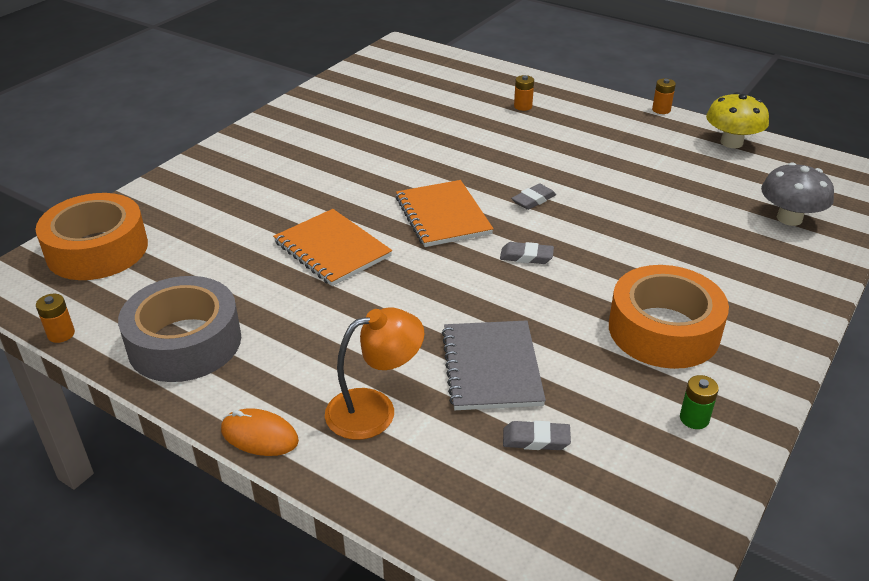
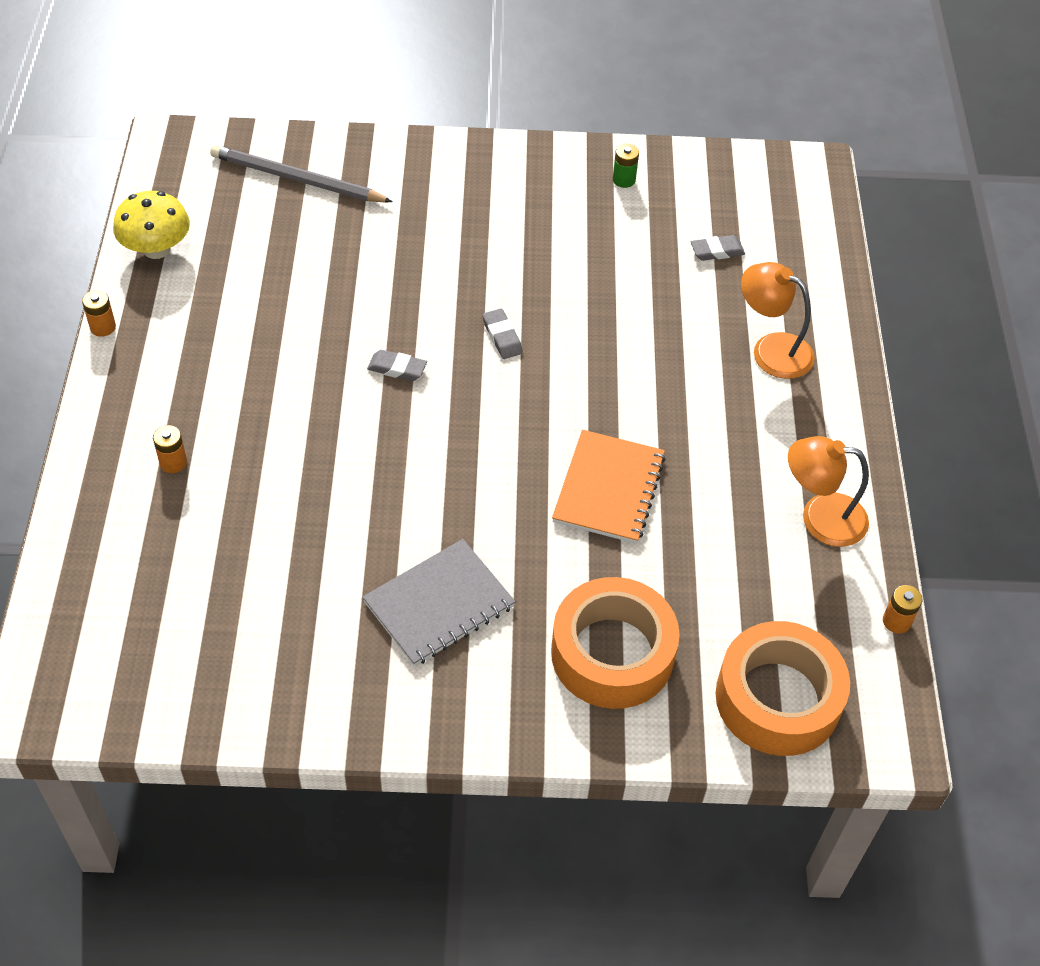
camera: 125 degrees left, 15 degrees up
(185, 342) = (820, 517): grey tape -> orange lamp
(259, 435) = (856, 402): orange mouse -> none
(442, 216) = (482, 429): orange notebook -> none
(491, 367) = (667, 302): grey notebook -> grey notebook (439, 604)
(536, 439) = (717, 251): grey eraser -> grey eraser turned 75 degrees counterclockwise
(663, 330) = (536, 219): orange tape -> orange tape (612, 653)
(789, 218) = (297, 179): grey mushroom -> grey pencil

